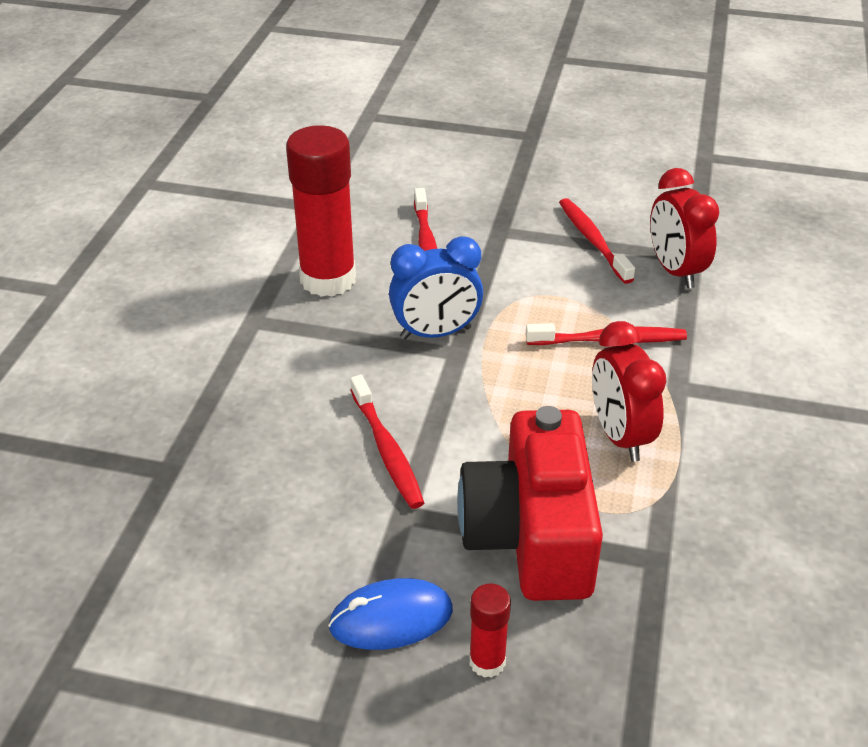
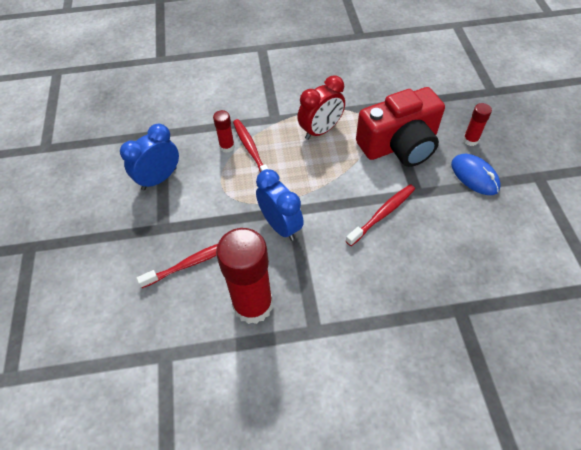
camera: 110 degrees left, 15 degrees up
(593, 240) = (159, 179): red toothbrush -> blue clock
(629, 316) = (227, 147): none -> red glue stick
(675, 271) = (178, 137): red clock -> none

